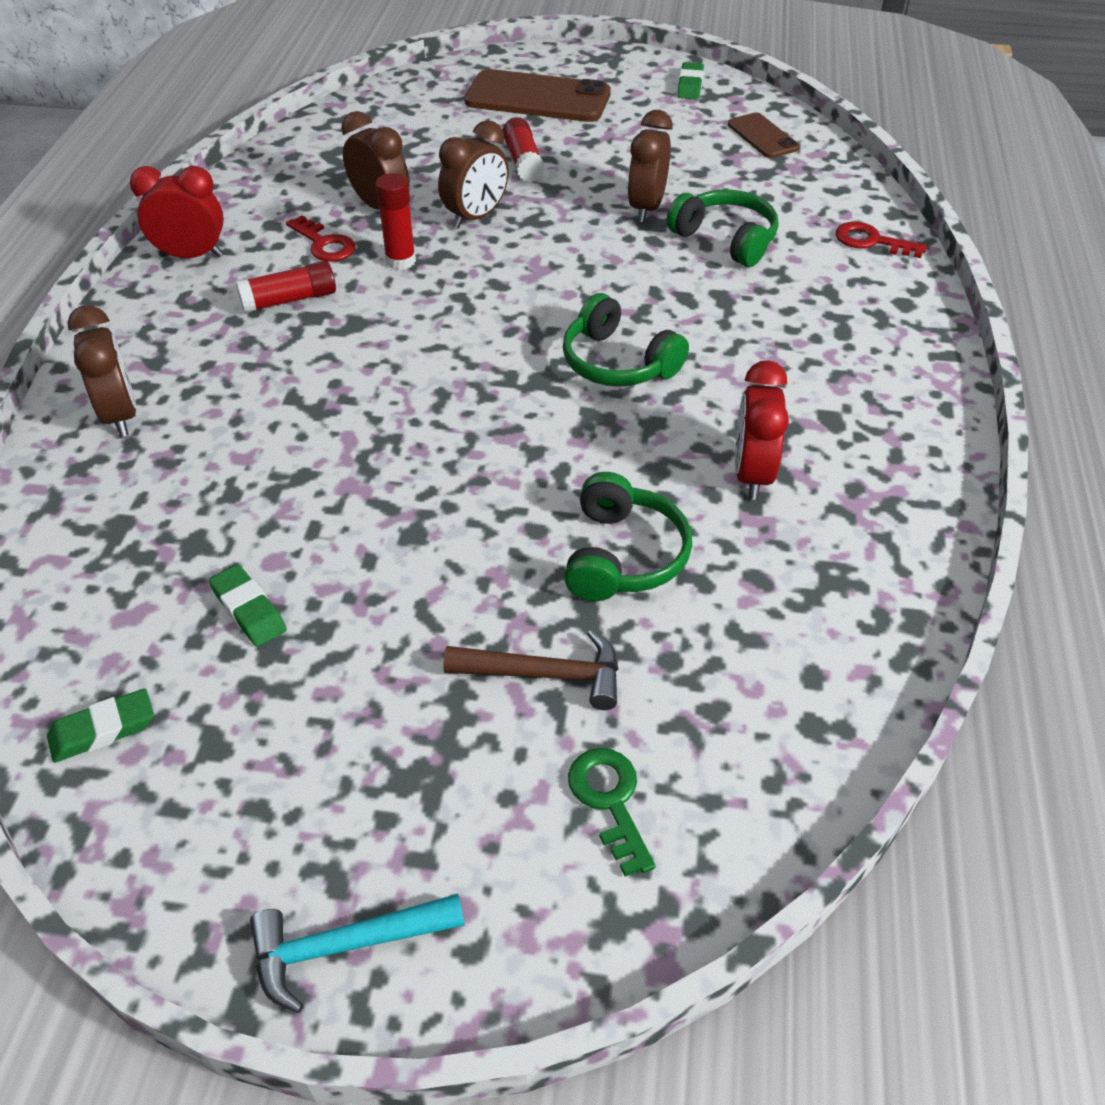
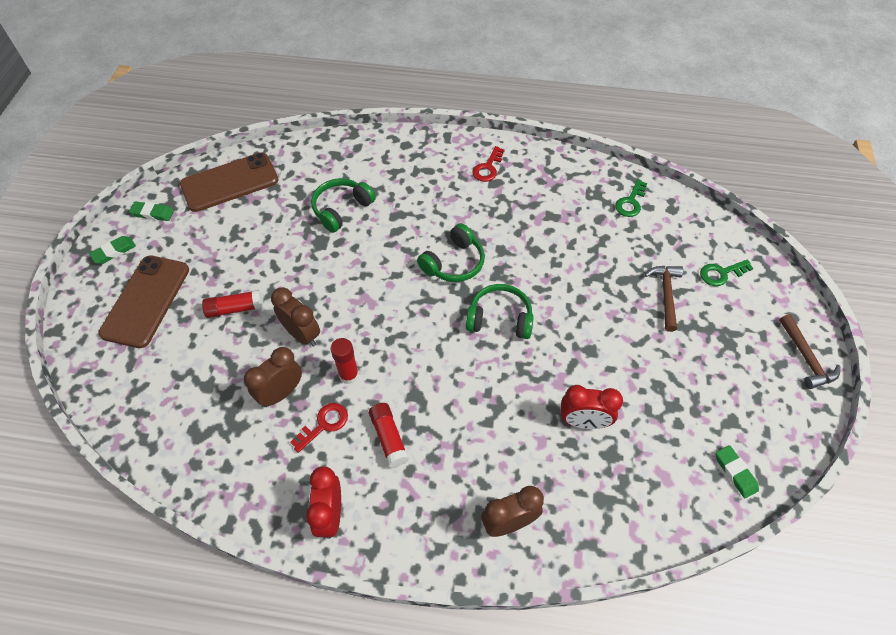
camera: 90 degrees left, 10 degrees up
(249, 610) = (651, 419): green eraser -> green eraser (114, 252)
(345, 946) = (806, 358): turquoise hammer -> brown hammer
(623, 555) = (593, 265): green headphones -> green headphones (500, 319)
(646, 208) = (304, 244): brown clock -> none
(752, 475) = (535, 215): red clock -> red clock (583, 422)
(762, 136) = (230, 182): brown phone -> brown phone, size x1.84
(821, 642) = (630, 202): none -> green key
(871, 241) = (350, 149): red key -> red key (488, 168)

